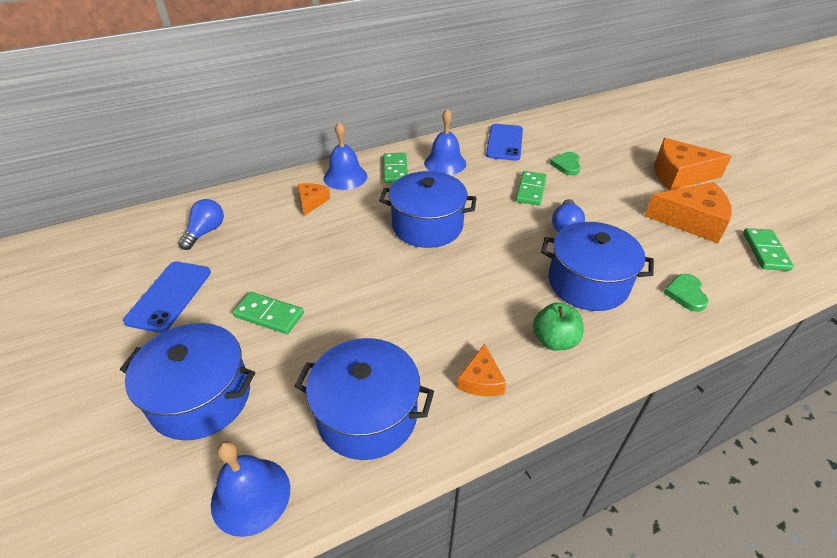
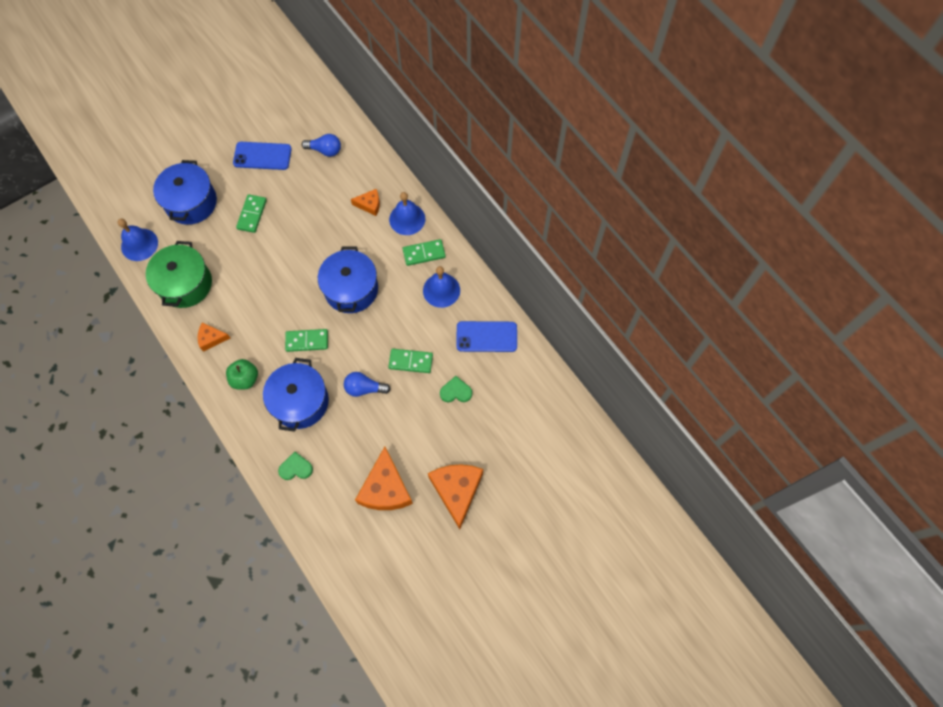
camera: 80 degrees right, 25 degrees up
(367, 414) = (185, 284): blue pot -> green pot
(765, 251) = (352, 540): green domino -> green domino (307, 341)

